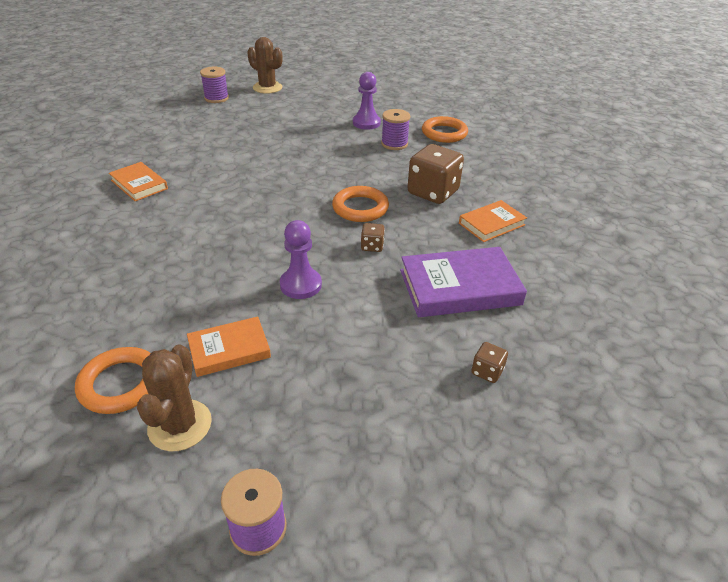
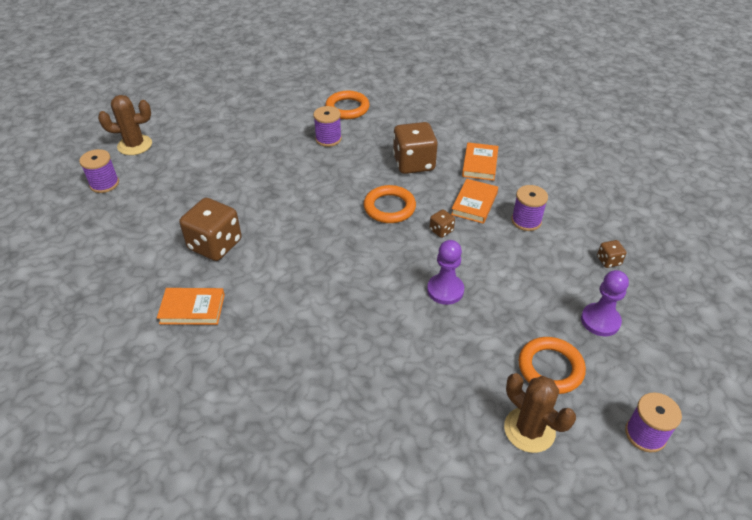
camera: 45 degrees left, 5 degrees up
(120, 384) = (457, 444): orange ring -> orange ring (550, 368)
(212, 161) = (215, 245): none -> brown dice
(229, 350) = (477, 365): orange book -> orange book (474, 203)
(366, 123) = (278, 132): purple pawn -> purple pawn (600, 321)
(459, 287) = (526, 221): purple book -> purple spool

